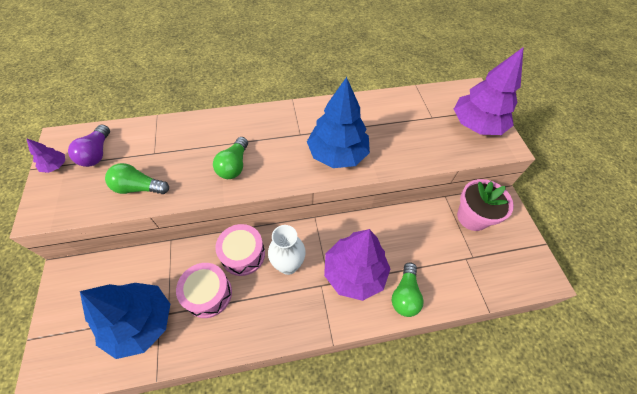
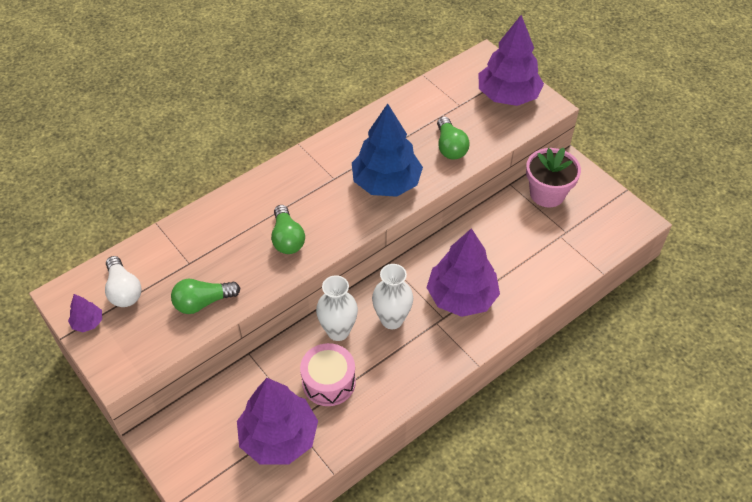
camera: 25 degrees left, 5 degrees down
(97, 153) = (124, 290): purple light bulb -> white light bulb
(140, 323) = (279, 437): blue tree -> purple tree
(243, 254) = (338, 331): pink drum -> white vase
(405, 295) = (520, 294): green light bulb -> green light bulb (450, 147)

